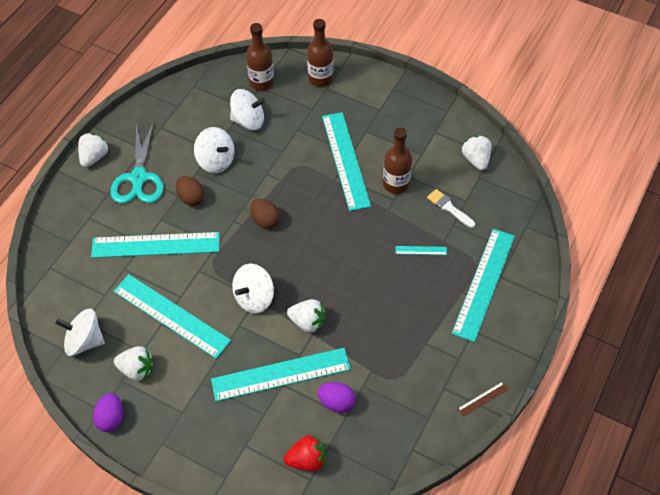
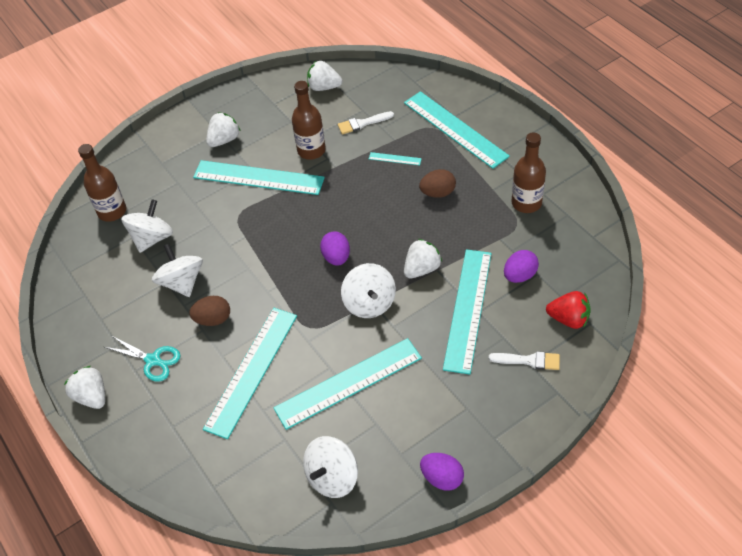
camera: 60 degrees left, 5 degrees down
(137, 369) = (395, 435): white strawberry -> white strawberry (224, 140)
(139, 178) = (153, 360): turquoise scissors -> turquoise scissors, size x0.63
(216, 161) = (182, 282): white spinning top -> white spinning top turned 90 degrees counterclockwise
(248, 442) = (529, 360): none -> white brush
(265, 220) = (285, 264): brown egg -> brown egg (438, 193)
(289, 253) = (336, 257): none -> purple egg
(307, 460) = (568, 319): red strawberry -> red strawberry turned 90 degrees clockwise
(320, 78) = (146, 163): brown bottle -> brown bottle (526, 203)
(421, 250) = (395, 159): turquoise ruler -> turquoise ruler turned 75 degrees clockwise
(483, 399) = (567, 171): brown ruler -> none

